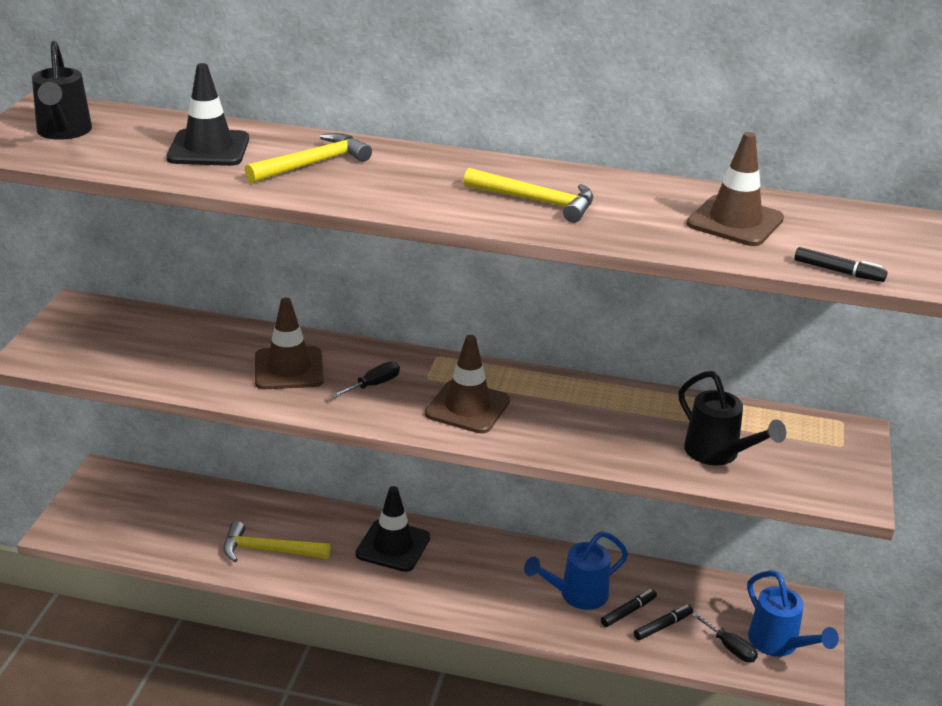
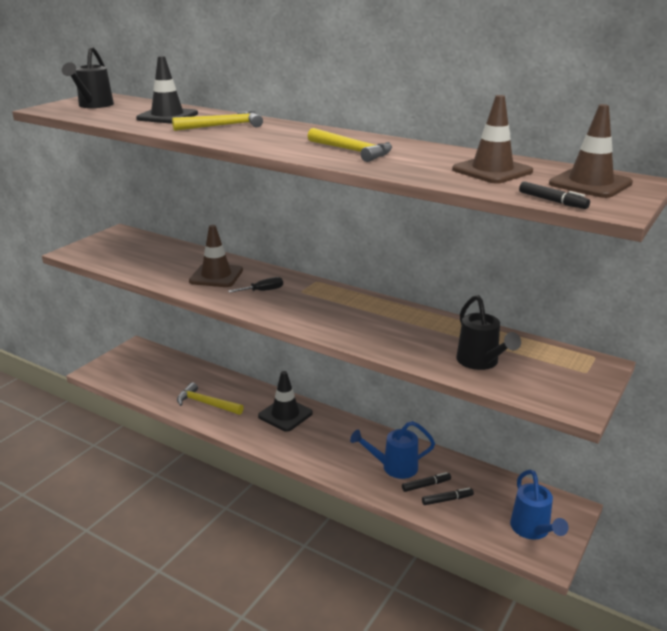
camera: 20 degrees right, 5 degrees down
(467, 407) = (316, 310): brown traffic cone -> brown traffic cone (590, 184)
(730, 648) = (492, 525): black screwdriver -> none

